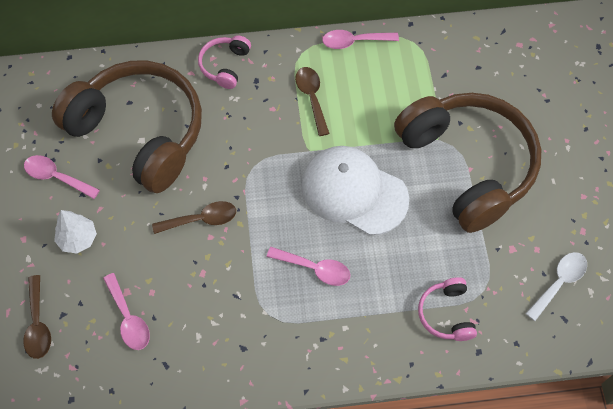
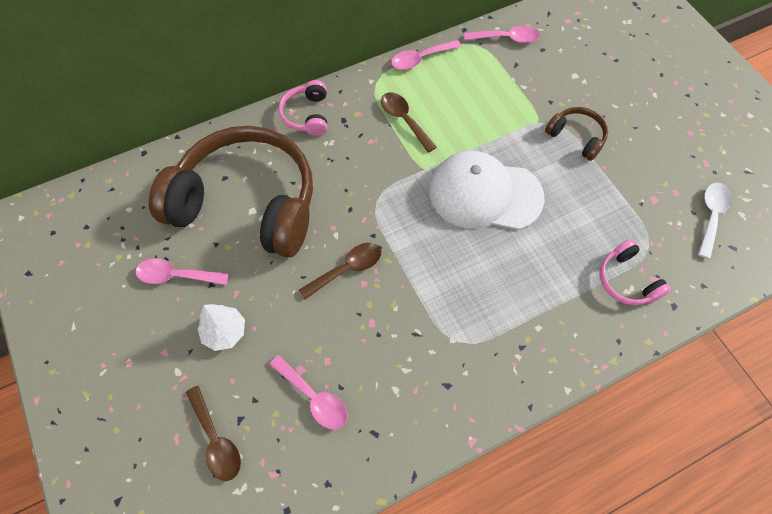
camera: 20 degrees left, 0 degrees up
(314, 269) = (481, 280): pink spoon -> pink spoon (506, 38)
(467, 165) = (576, 137): brown headphones -> brown headphones, size x0.41

